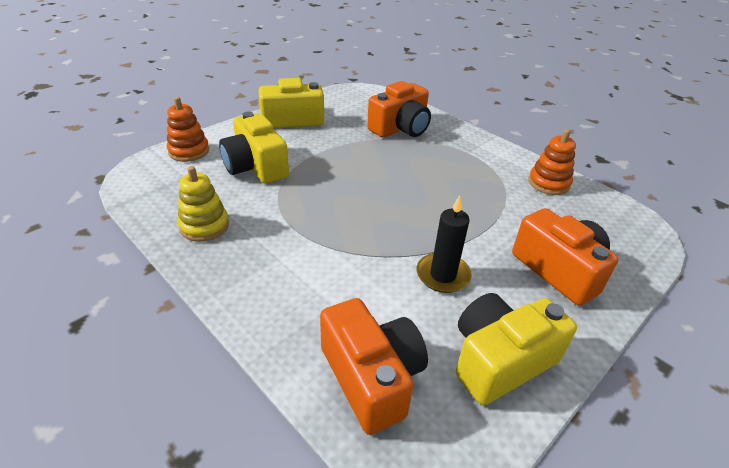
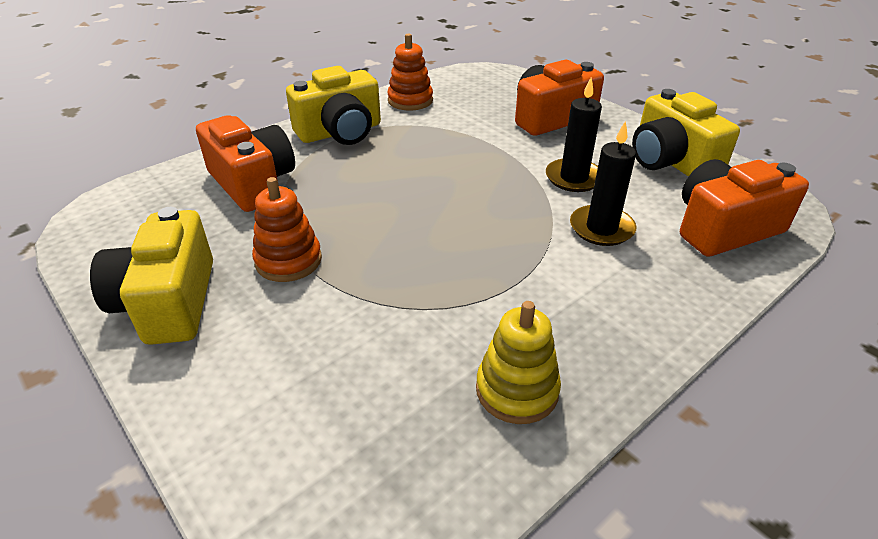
camera: 85 degrees left, 0 degrees up
(189, 151) = (254, 461): orange stacking toy -> orange stacking toy (288, 260)
(256, 167) = (338, 341): yellow camera -> yellow camera (340, 132)
(364, 283) = (601, 228): none -> black candle

